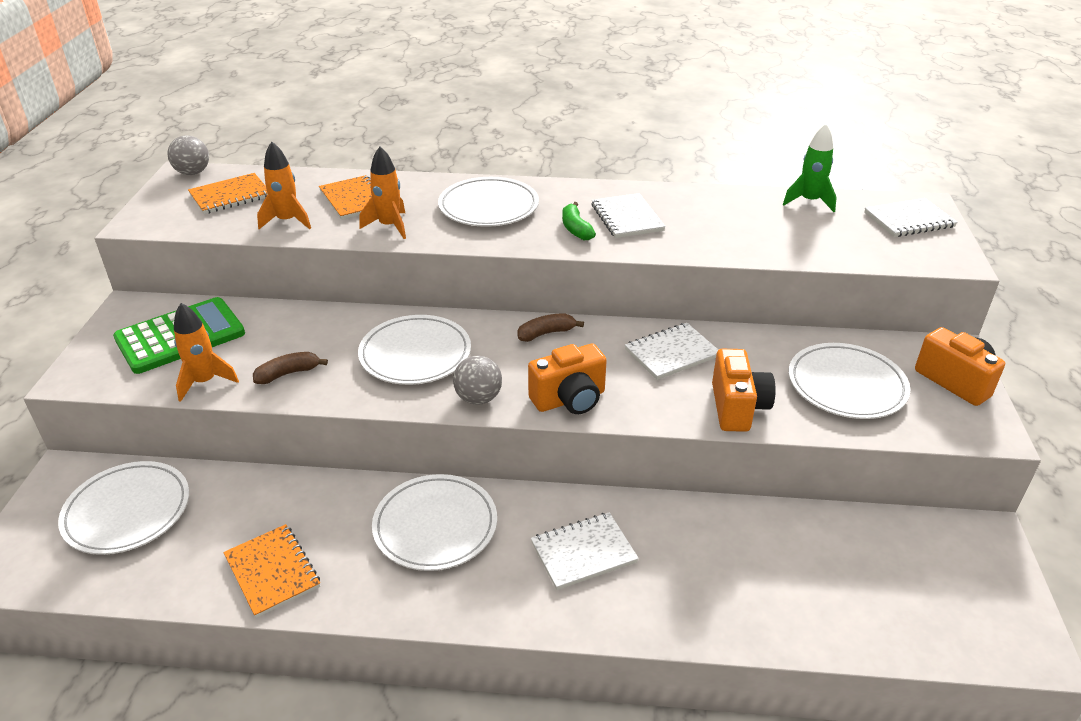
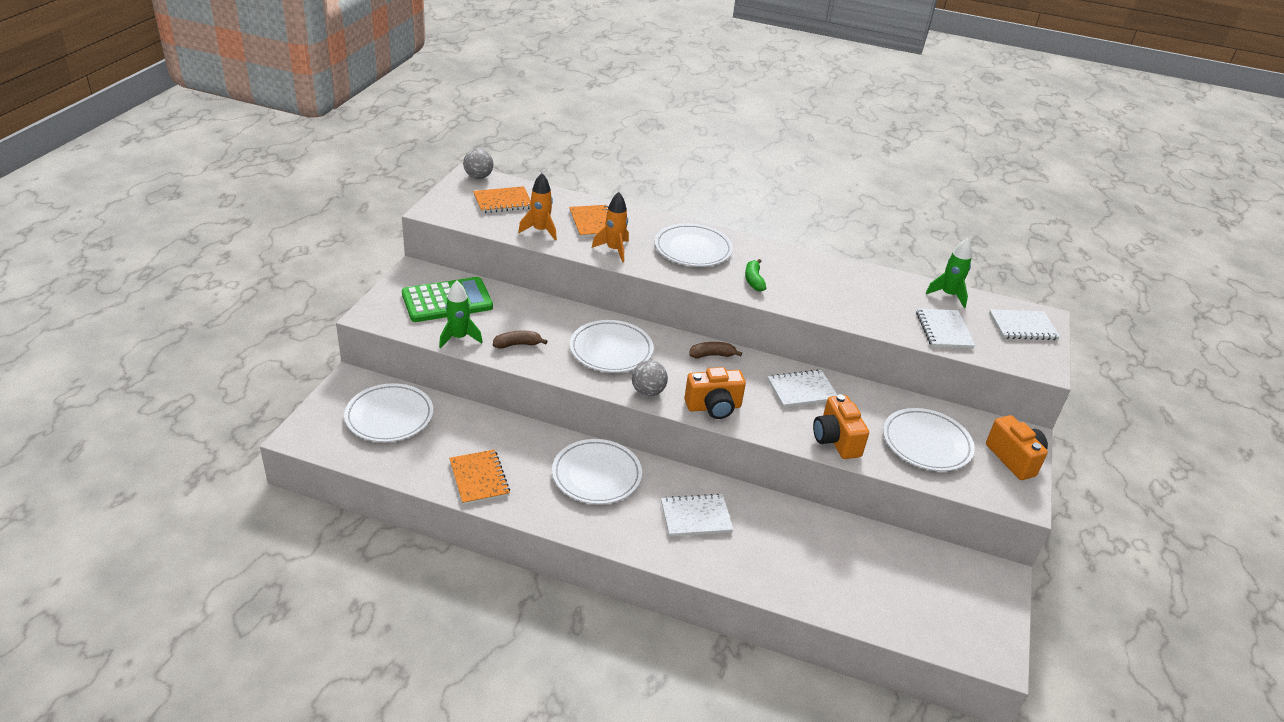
camera: 10 degrees right, 0 degrees up
(205, 382) = (459, 338): orange rocket -> green rocket
(627, 218) = (796, 279): white notebook -> white notebook (944, 330)
(737, 407) = (836, 440): orange camera -> orange camera turned 150 degrees clockwise

